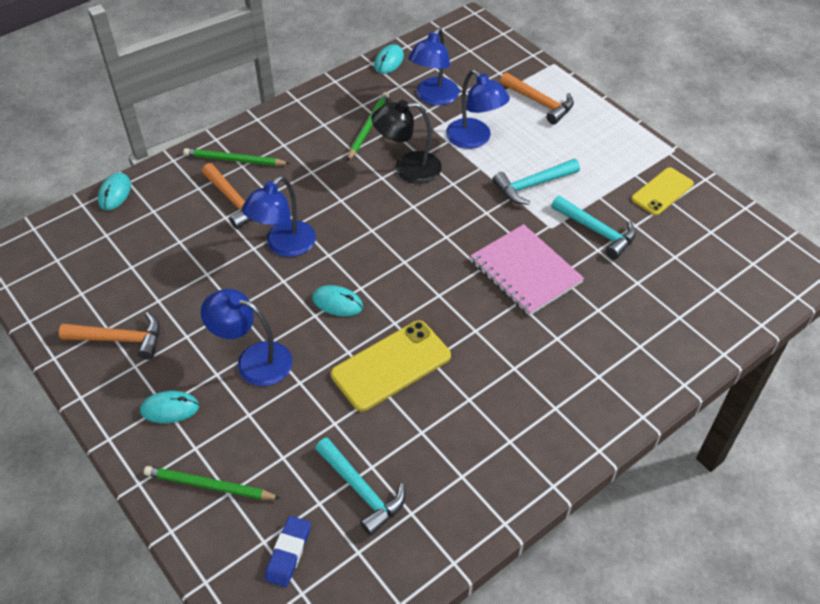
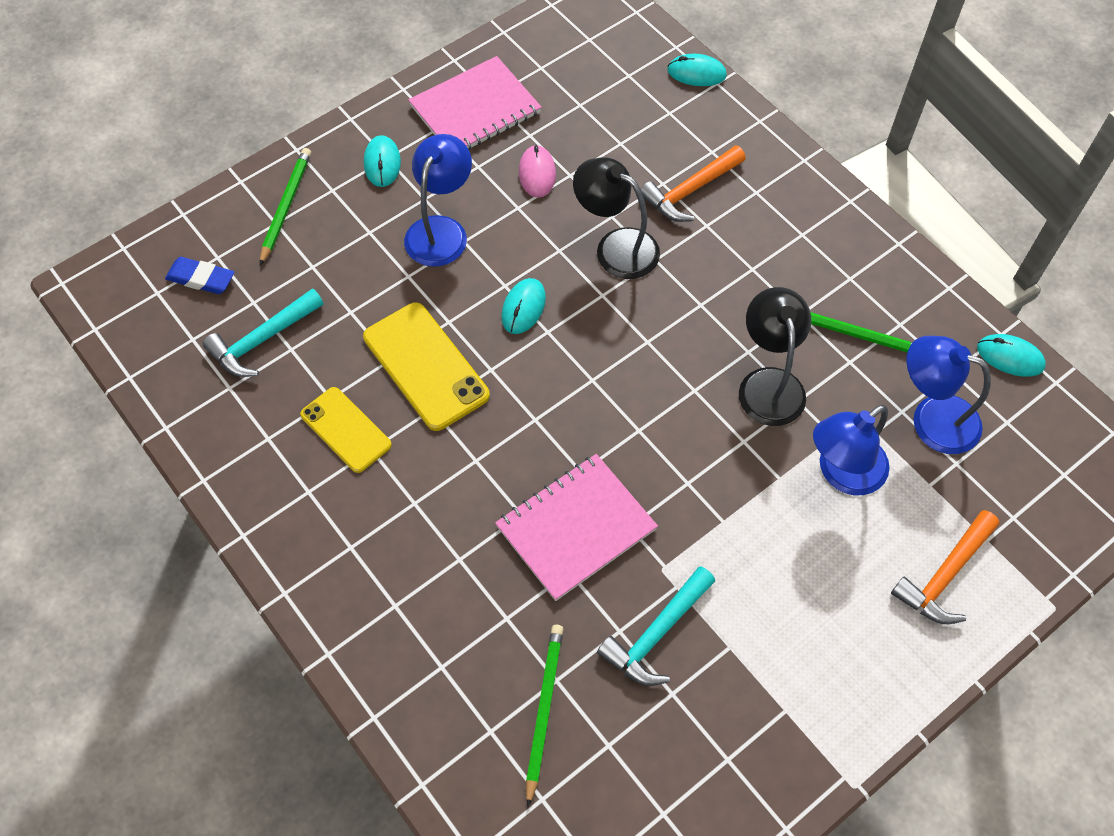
camera: 90 degrees right, 10 degrees up
(120, 339) = (475, 109): orange hammer -> pink notebook
(201, 295) = (537, 173): none -> pink mouse
(234, 160) = (766, 183): green pencil -> green pencil (543, 710)
(284, 246) = (616, 247): blue lamp -> black lamp
(532, 185) = (748, 550): turquoise hammer -> none
(662, 191) = (749, 749): yellow phone -> yellow phone (346, 430)

